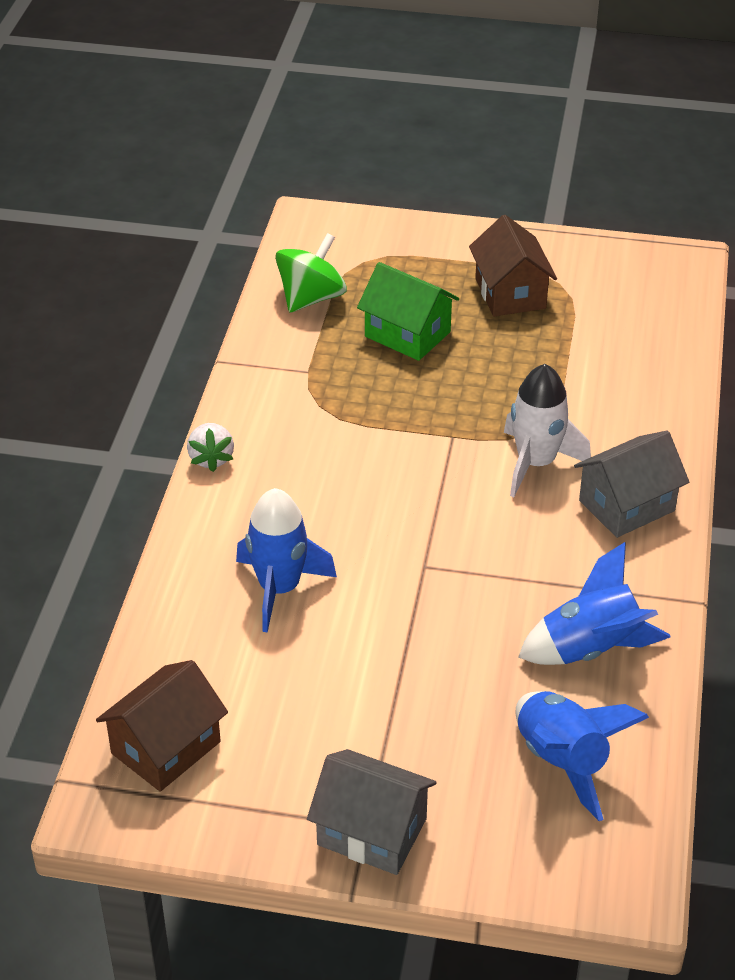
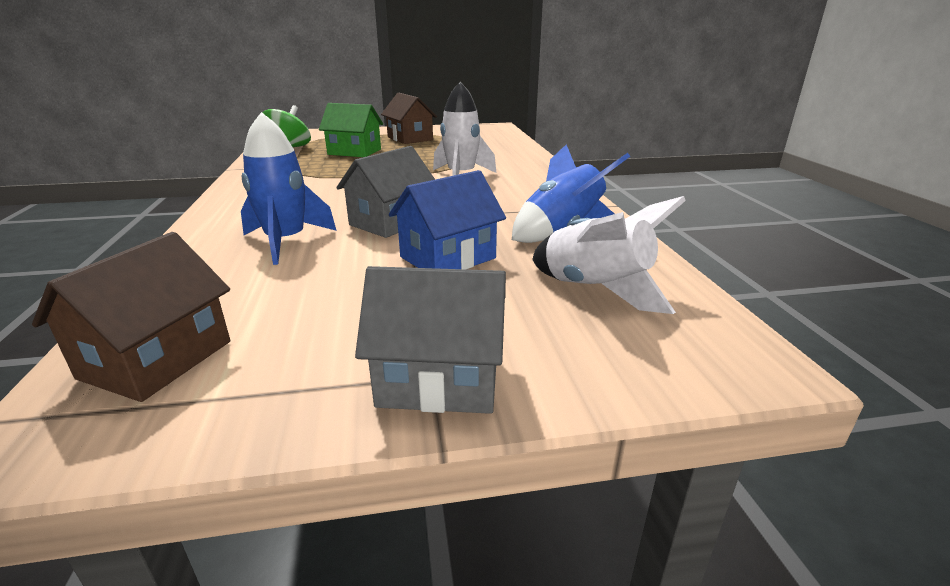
camera: 20 degrees left, 15 degrees down
(211, 458) = (220, 198): white strawberry -> none
(440, 666) = (448, 257): none -> blue house
(562, 761) = (596, 289): blue rocket -> white rocket
(626, 505) = (531, 181): grey house -> grey house (390, 222)

